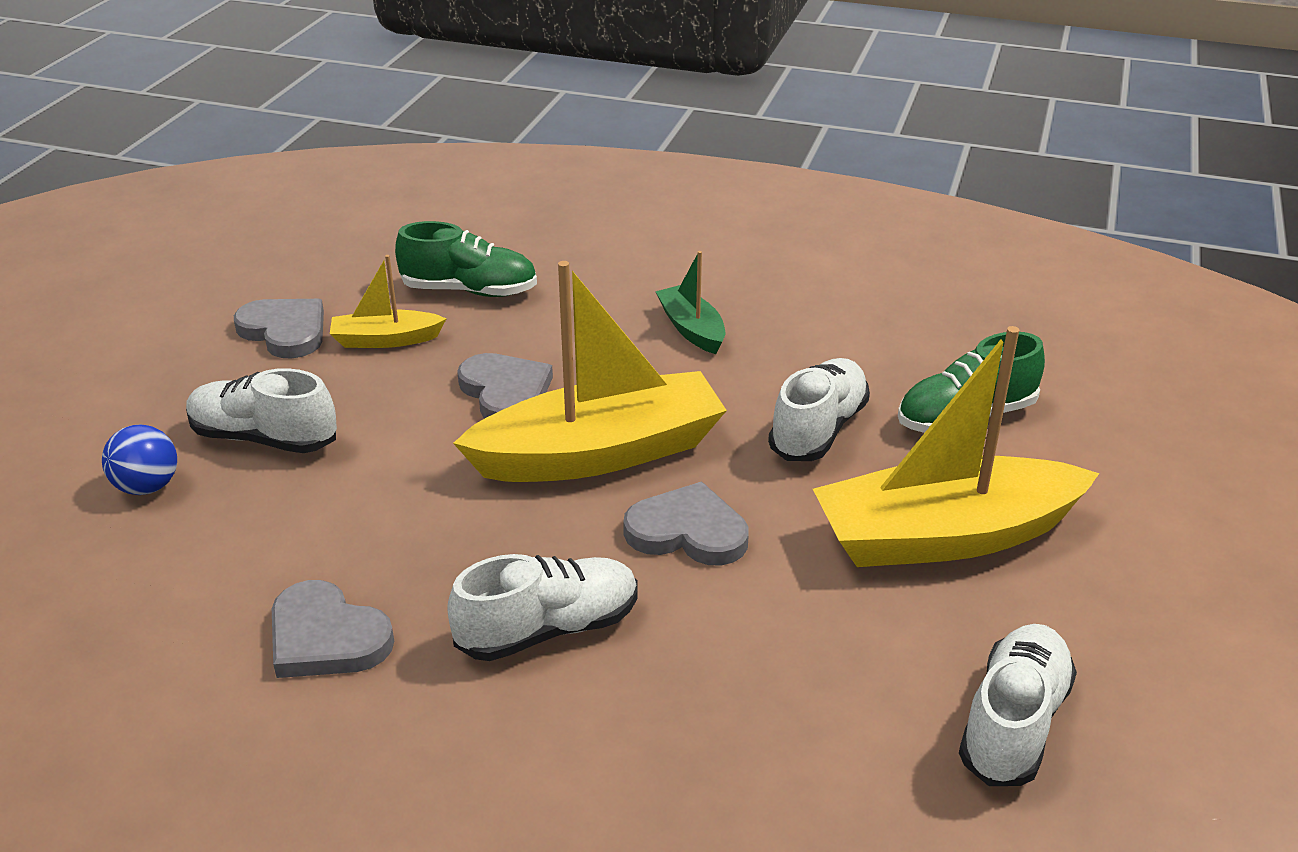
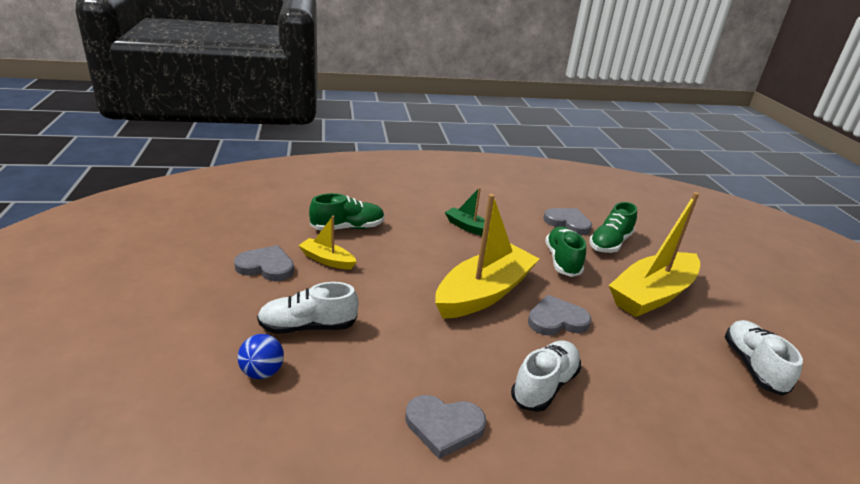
camera: 30 degrees left, 5 degrees down
(386, 340) = (327, 260): yellow boat -> yellow boat turned 60 degrees clockwise
(505, 392) = (413, 274): grey heart -> grey heart (568, 223)
(818, 429) = (562, 261): white shoe -> green shoe

